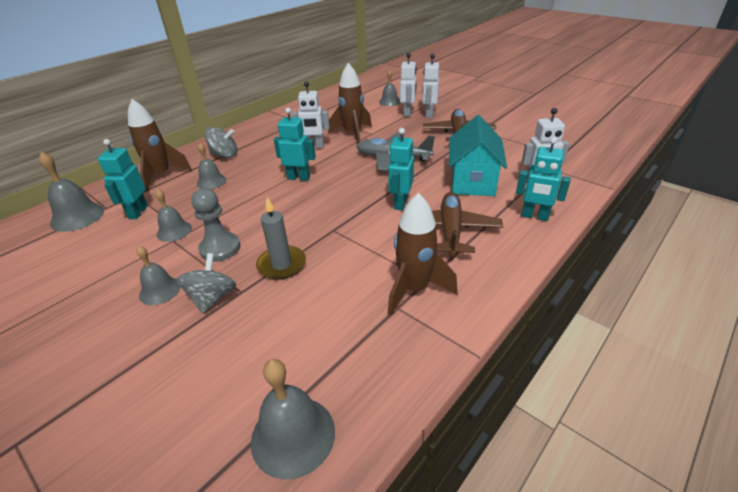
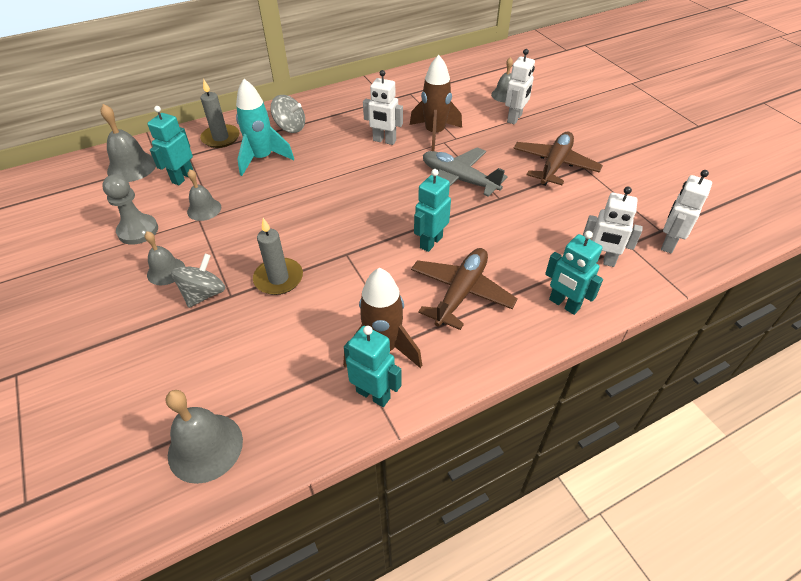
camera: 20 degrees right, 10 degrees up
(161, 176) = (221, 138): brown rocket -> grey candle
(211, 181) = (262, 159): grey bell -> turquoise rocket
(220, 248) = (234, 242): grey pawn -> grey pawn (138, 231)
(298, 178) = (347, 178): turquoise robot -> turquoise robot (373, 394)
(429, 114) = (539, 126): white robot -> white robot (668, 243)
(472, 181) = (527, 237): turquoise house -> none

